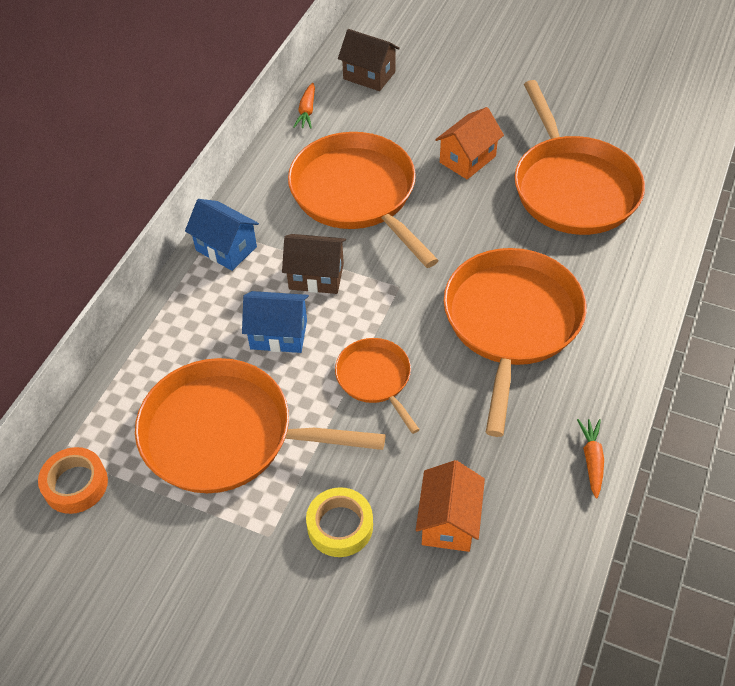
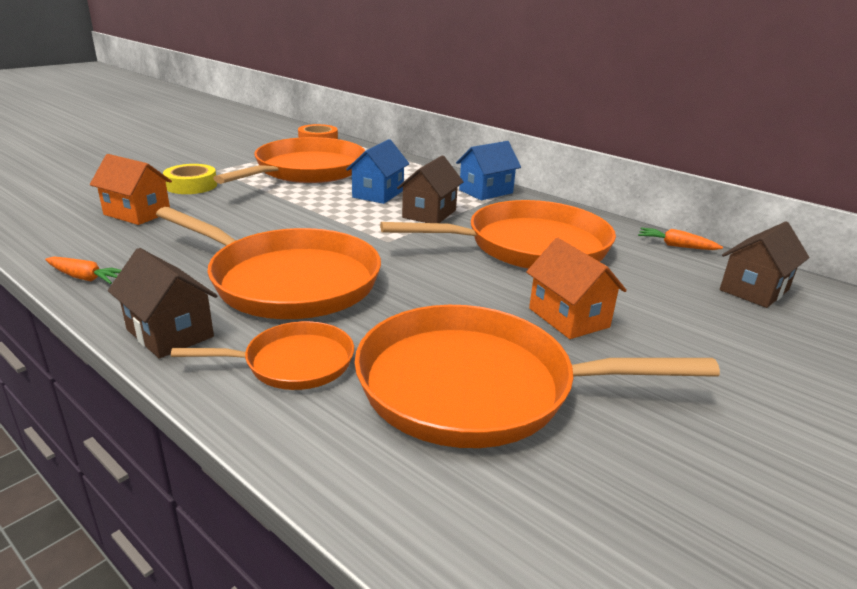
camera: 105 degrees right, 25 degrees down
(375, 378) = (296, 215): orange pan -> orange pan (293, 363)
(621, 352) = (170, 333): none -> brown house

